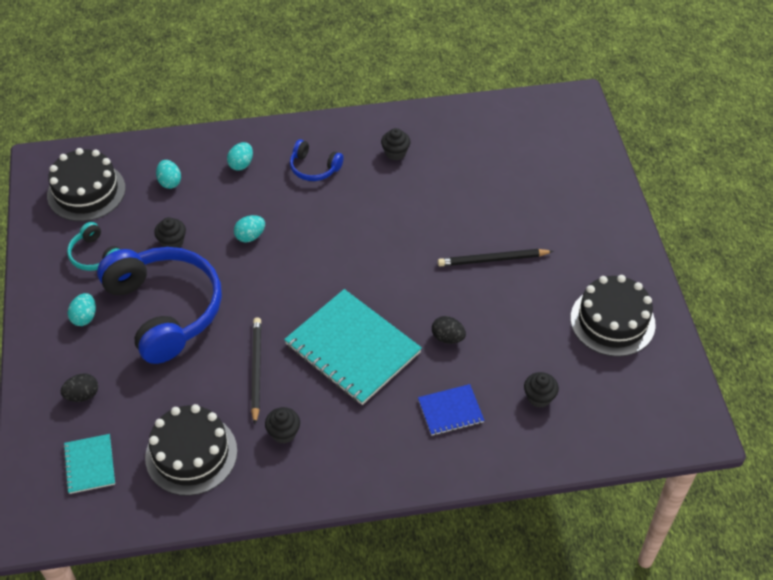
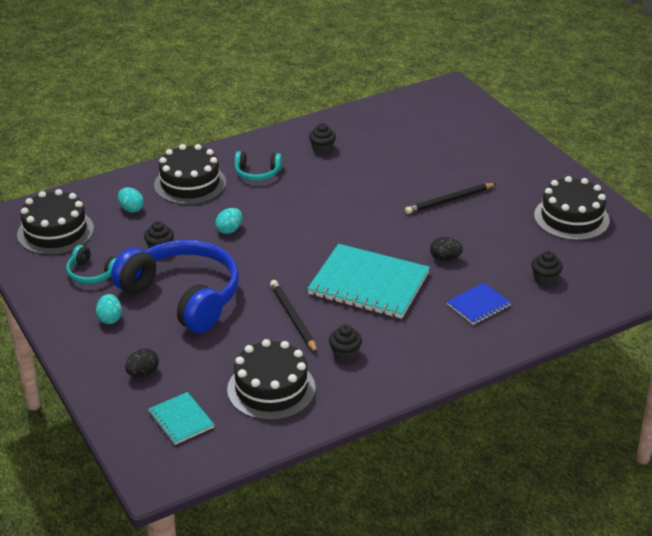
camera: 20 degrees left, 15 degrees down
(241, 164) = (190, 184): turquoise egg -> black cake
(314, 168) = (257, 173): blue headphones -> turquoise headphones

